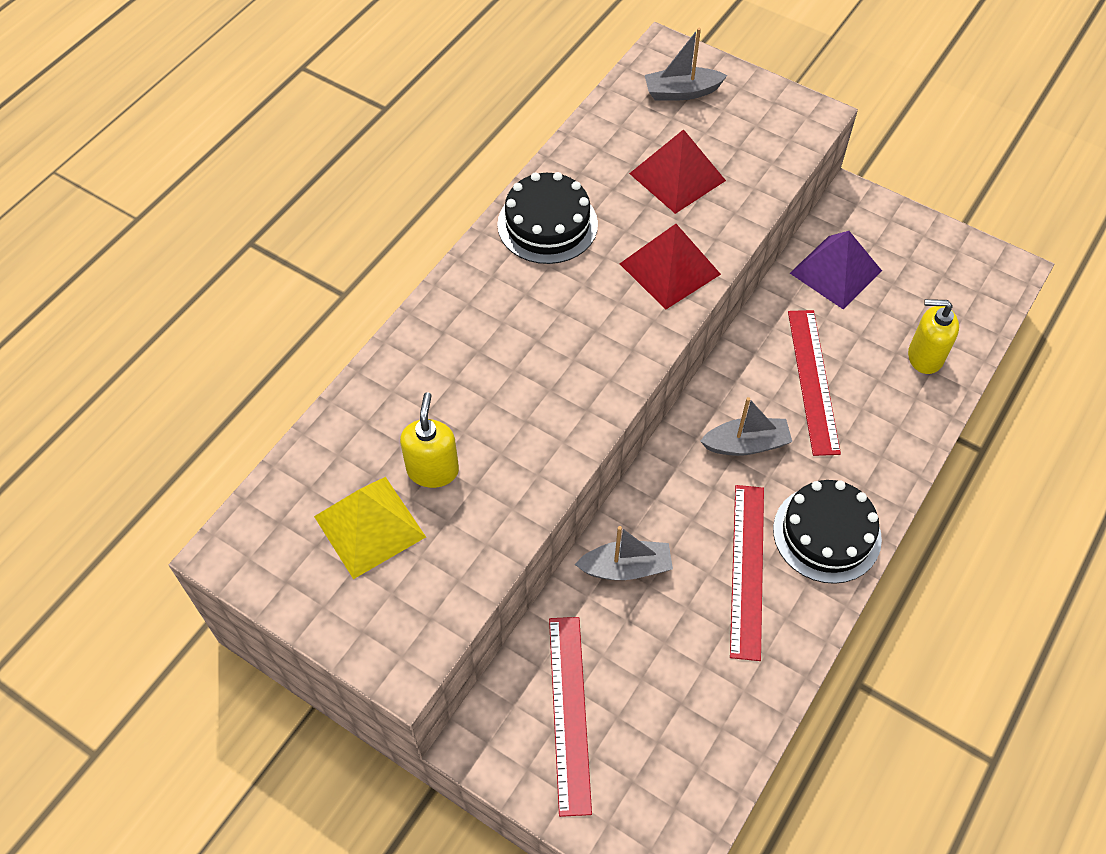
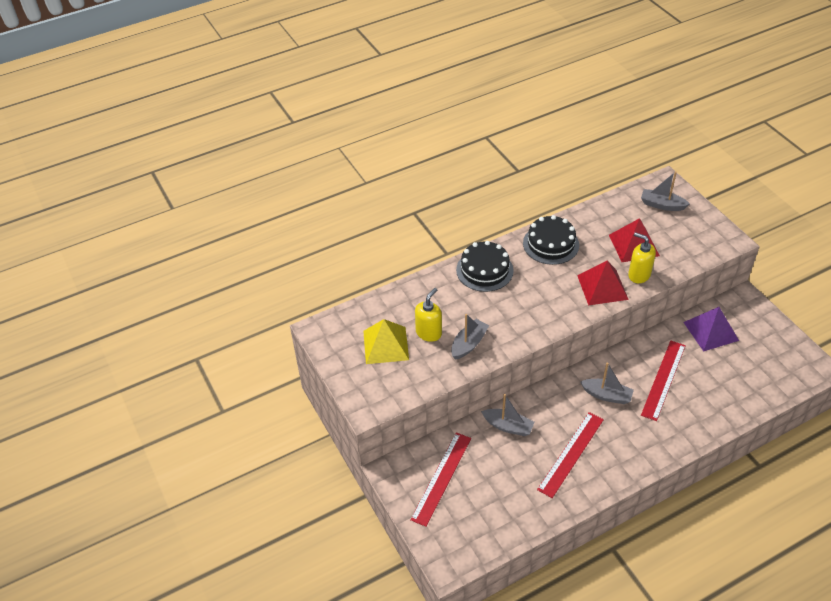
camera: 30 degrees right, 10 degrees down
(512, 461) = (469, 344): none -> grey boat
(827, 534) = (625, 455): black cake -> black cake (484, 270)
(924, 357) = (737, 393): yellow soap dispenser -> yellow soap dispenser (639, 275)

